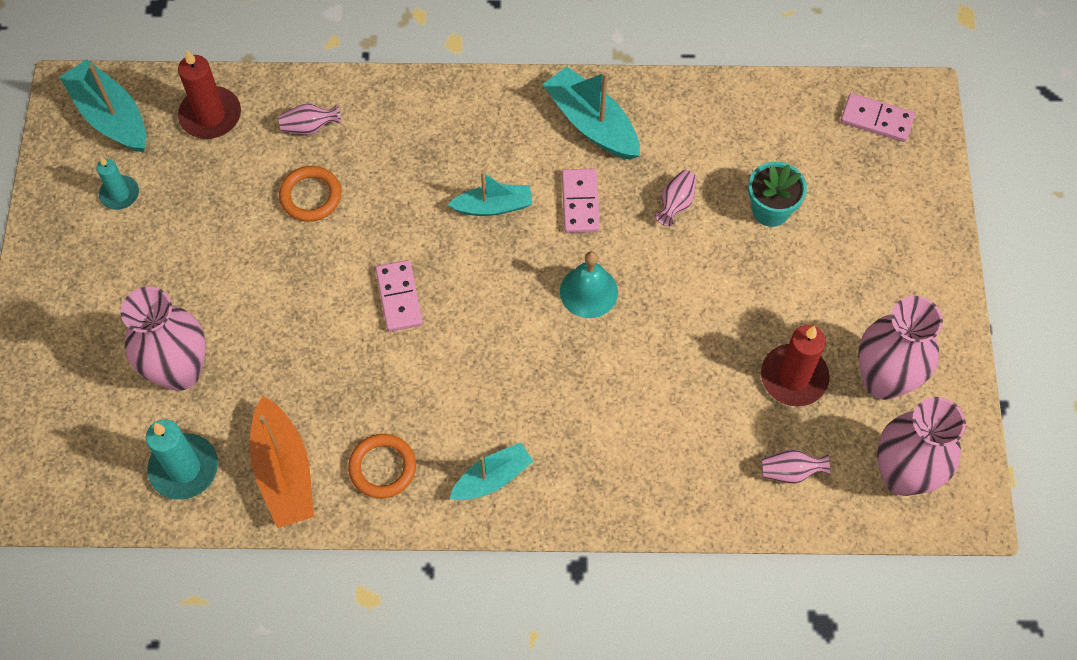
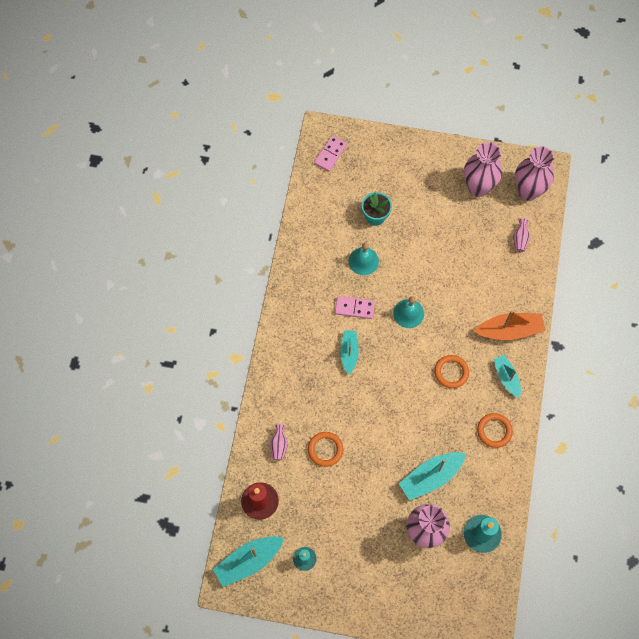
camera: 80 degrees left, 5 degrees up
(284, 472) = (490, 481): orange boat -> orange boat (509, 330)
(399, 297) = (397, 409): pink domino -> none
(486, 378) = (451, 372): none -> orange ring
(592, 123) = (306, 293): turquoise boat -> turquoise boat (431, 477)
(676, 203) = (363, 261): pink vase -> turquoise bell
(794, 377) = (471, 227): red candle -> none

